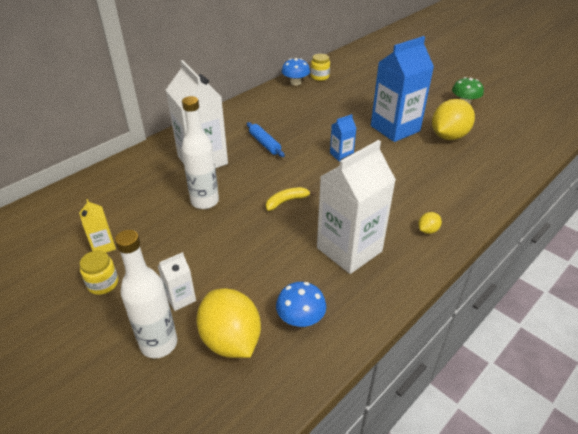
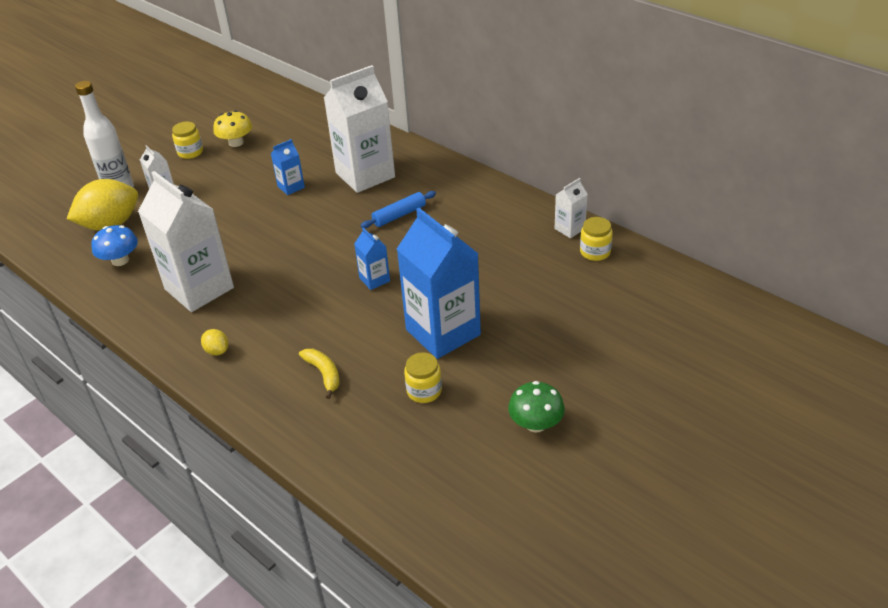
camera: 90 degrees right, 0 degrees up
(103, 246) = (236, 142): yellow carton -> yellow mushroom
(205, 201) = (291, 187): white bottle -> blue carton
(286, 201) = (284, 241): yellow banana -> yellow banana (324, 374)
(295, 82) = (569, 229): blue mushroom -> white carton
(448, 136) = (424, 391): yellow lemon -> yellow jar

